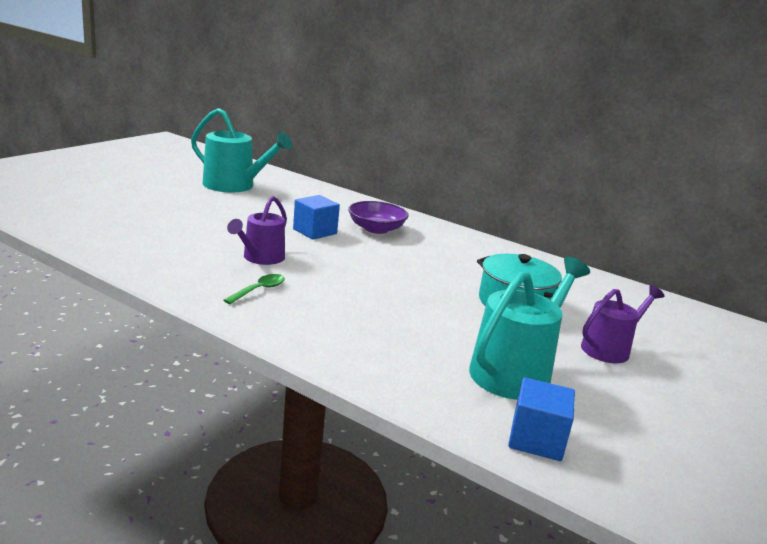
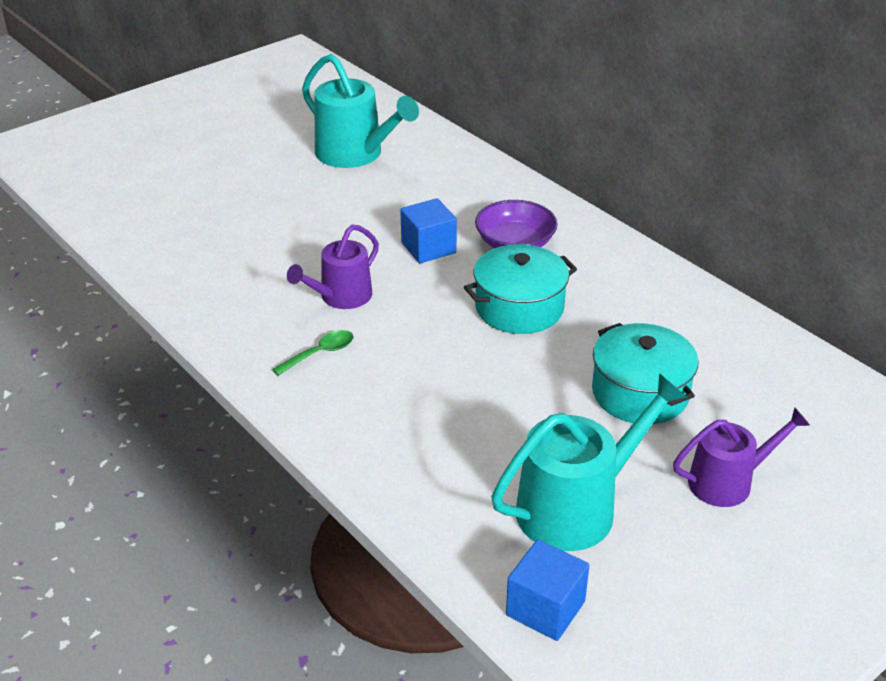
camera: 20 degrees right, 15 degrees up
(400, 261) = (519, 308): none -> turquoise pot

